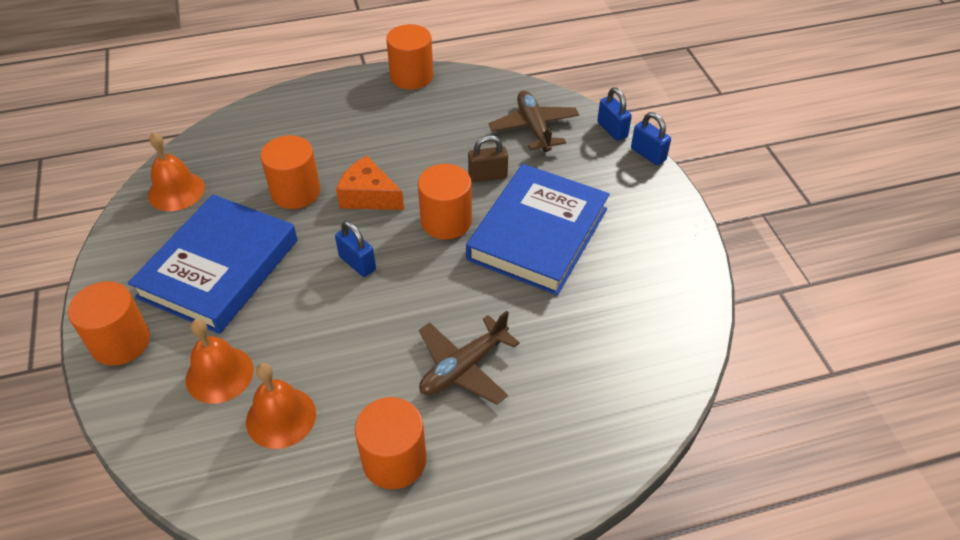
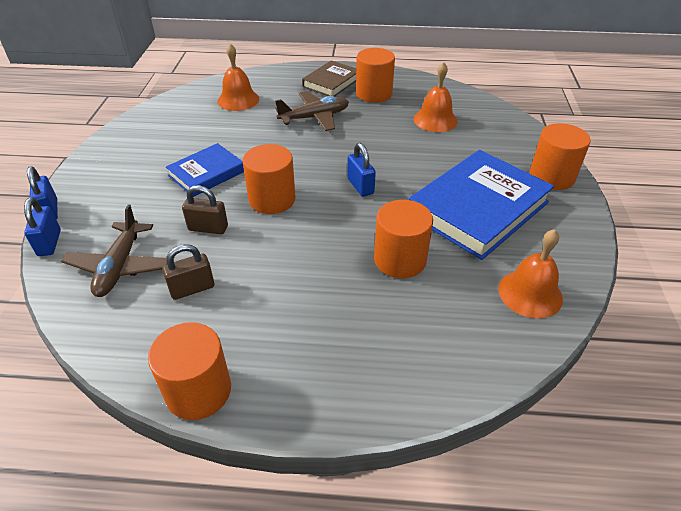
camera: 160 degrees left, 5 degrees down
(219, 374) = (475, 145): orange bell -> orange bell (238, 100)
(368, 196) = (329, 237): orange cheese -> none
(462, 127) = (192, 288): none -> brown padlock
(478, 472) = (331, 82): none -> brown book
(538, 234) = (207, 173): blue book -> blue book, size x0.56

